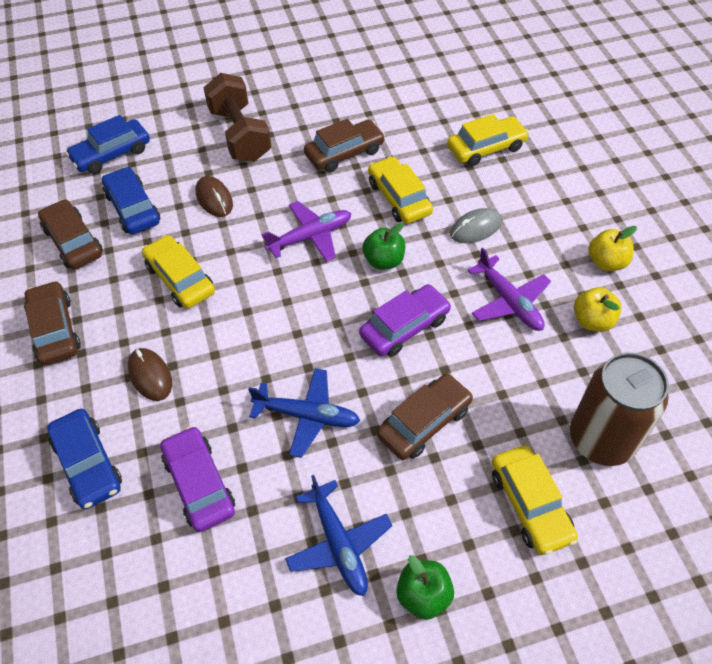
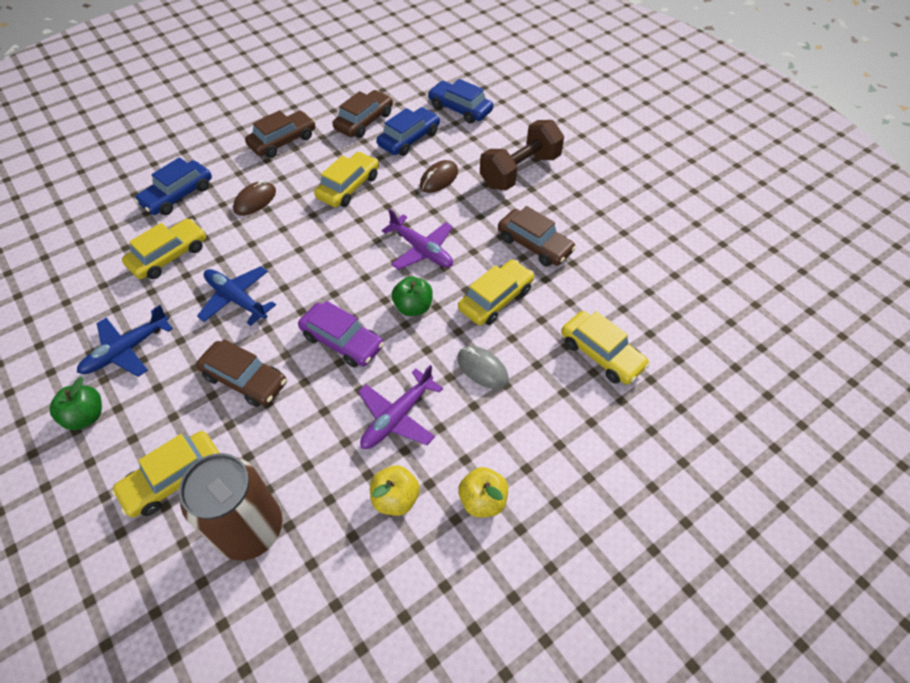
camera: 70 degrees right, 0 degrees up
(199, 484) = (169, 256): purple car -> yellow car
(306, 416) = (237, 299): blue plane -> blue plane turned 135 degrees clockwise

